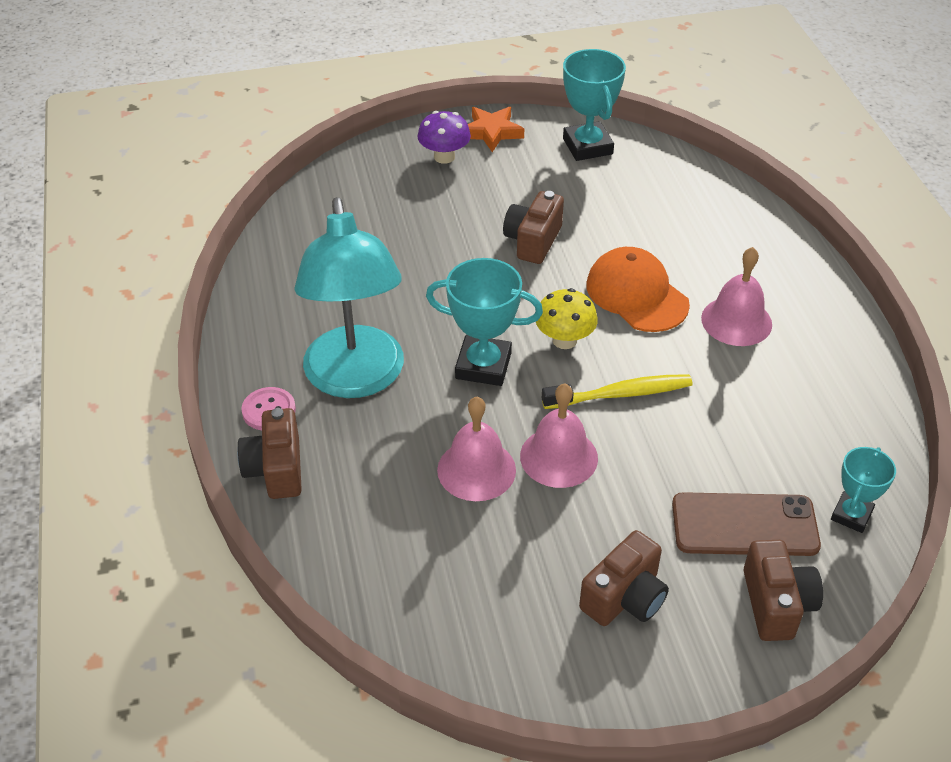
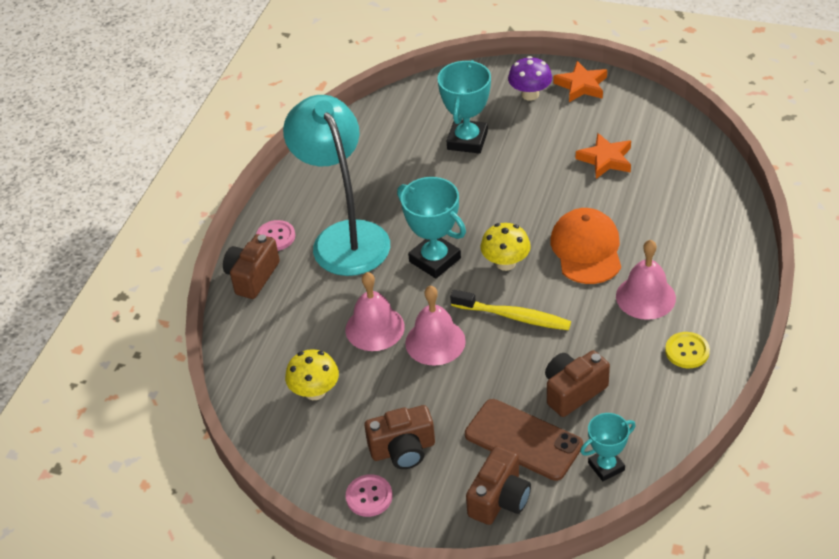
camera: 35 degrees right, 0 degrees up
(356, 379) = (345, 237): turquoise lamp -> turquoise lamp turned 135 degrees clockwise
(465, 575) = (315, 391): none -> yellow mushroom
(533, 241) = (543, 182): brown camera -> brown camera (573, 391)
(578, 197) = (605, 159): none -> orange star
(587, 146) = (647, 121): turquoise trophy -> turquoise trophy (467, 140)
(632, 673) = (369, 496): none -> pink button
(823, 360) = (687, 351): none -> yellow button

